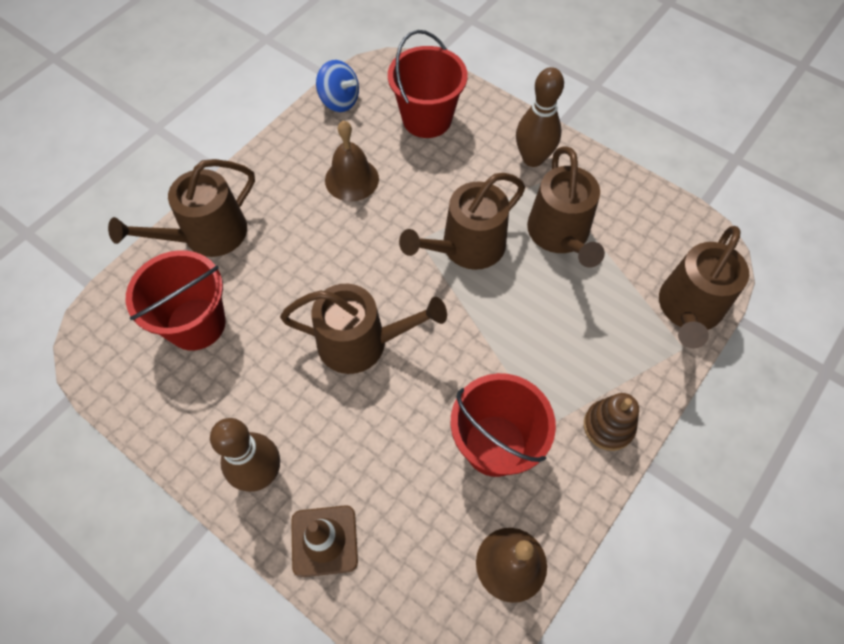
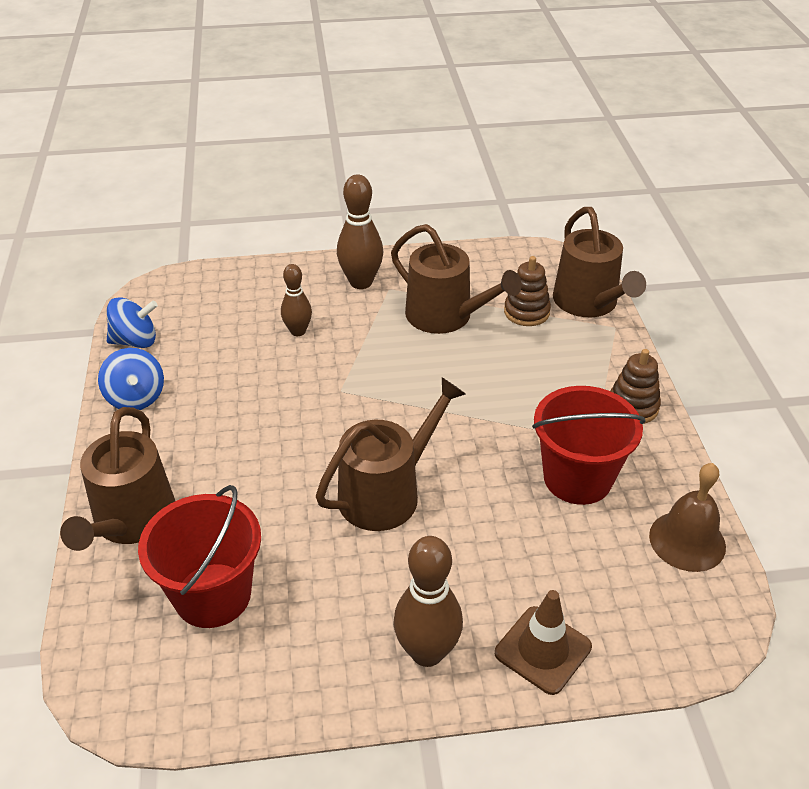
camera: 45 degrees left, 20 degrees down
(296, 146) = (136, 397): none -> blue spinning top
(351, 179) = (223, 388): brown bell -> none
(427, 119) = (236, 307): red bucket -> none
(444, 169) = (298, 331): none -> brown bowling pin
(467, 247) = (386, 370): brown watering can -> none
(627, 278) = (526, 312): none -> brown stacking toy

